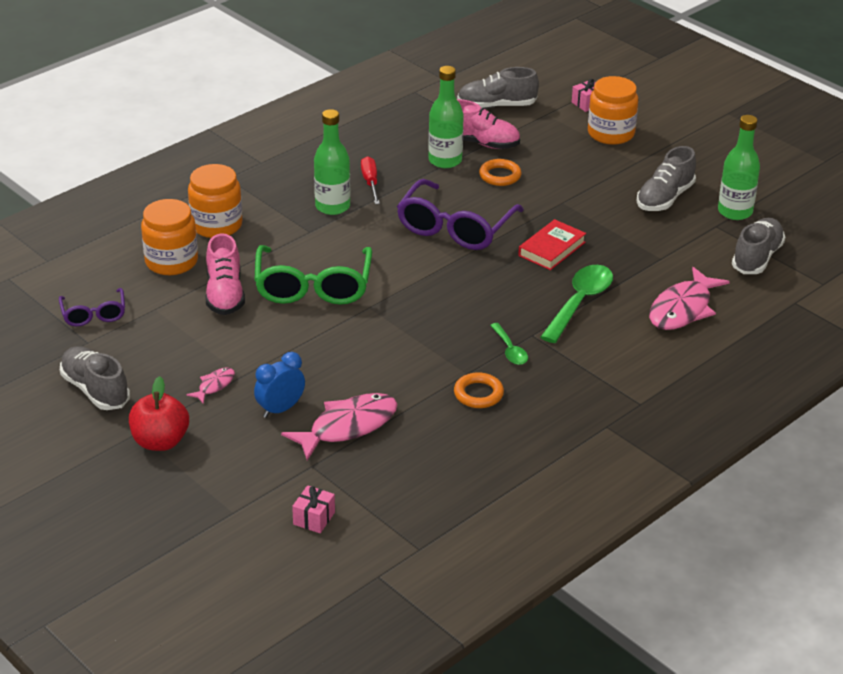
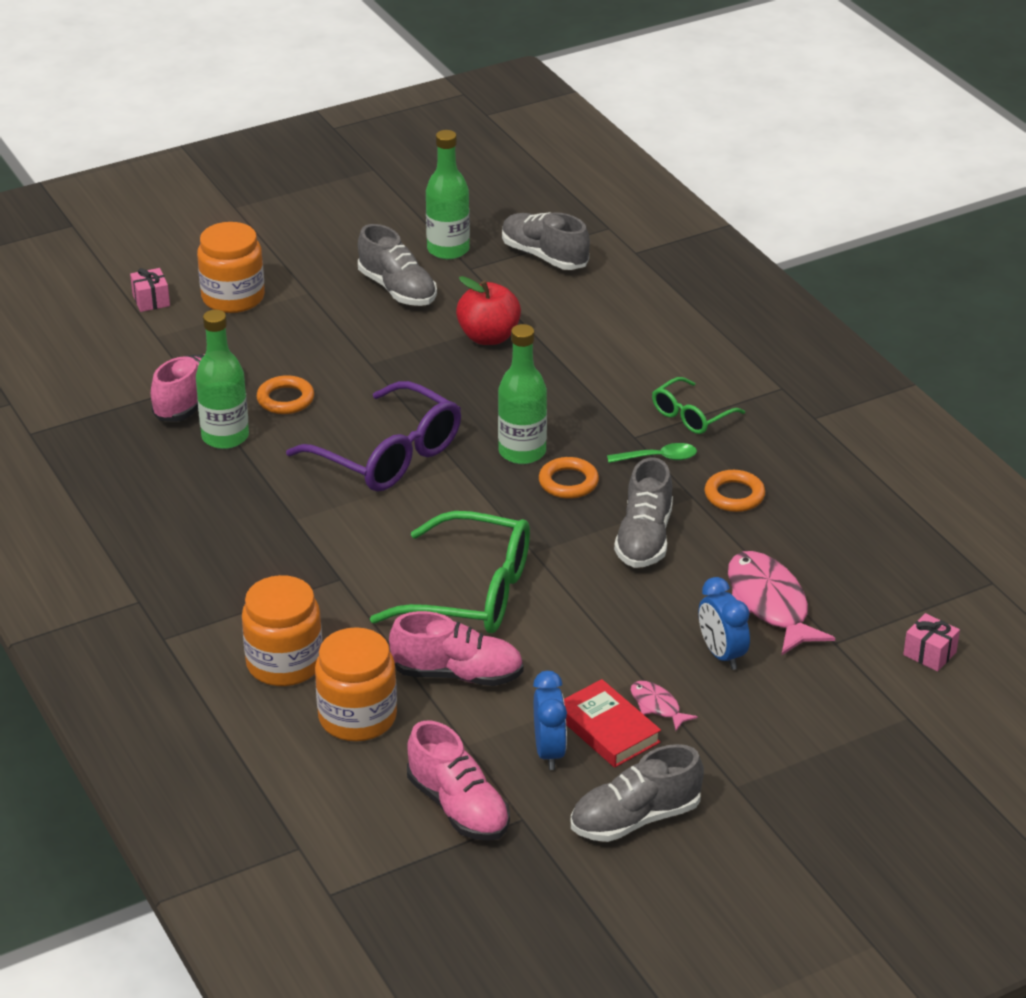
camera: 75 degrees left, 0 degrees up
(94, 314) = (458, 807): purple glasses -> pink shoe
(155, 344) = (549, 752): none -> blue clock
(160, 441) = (760, 766): red apple -> red apple (488, 337)
(332, 206) = (289, 550): green bottle -> green bottle (522, 452)
(370, 183) = (246, 508): red screwdriver -> none
(459, 311) = (568, 482): none -> orange ring
(496, 106) = (112, 371): grey shoe -> grey shoe (644, 539)
(552, 249) = (467, 390): red book -> red book (607, 729)
(574, 359) = (691, 416): none -> green glasses
(580, 303) = (584, 391): green spoon -> none
(683, 309) = (622, 325): pink fish -> none

